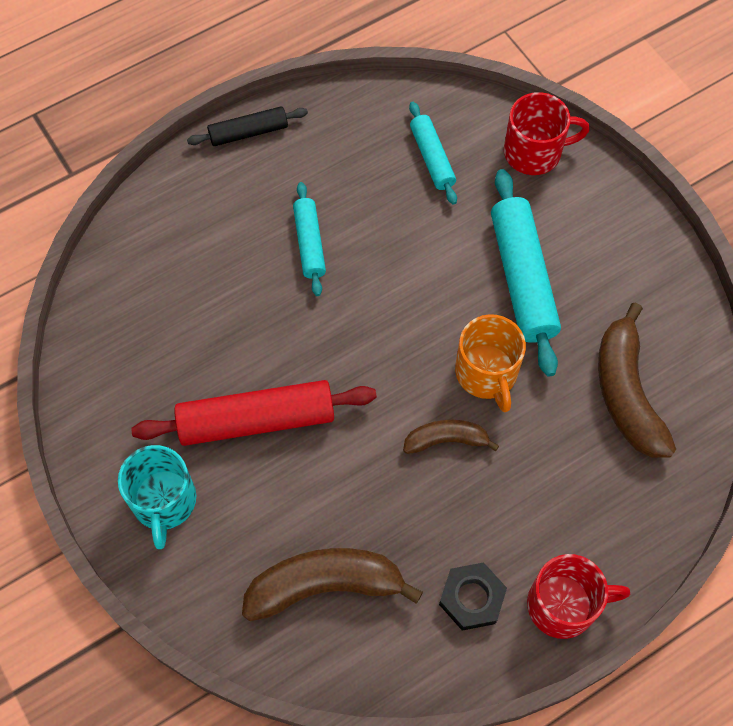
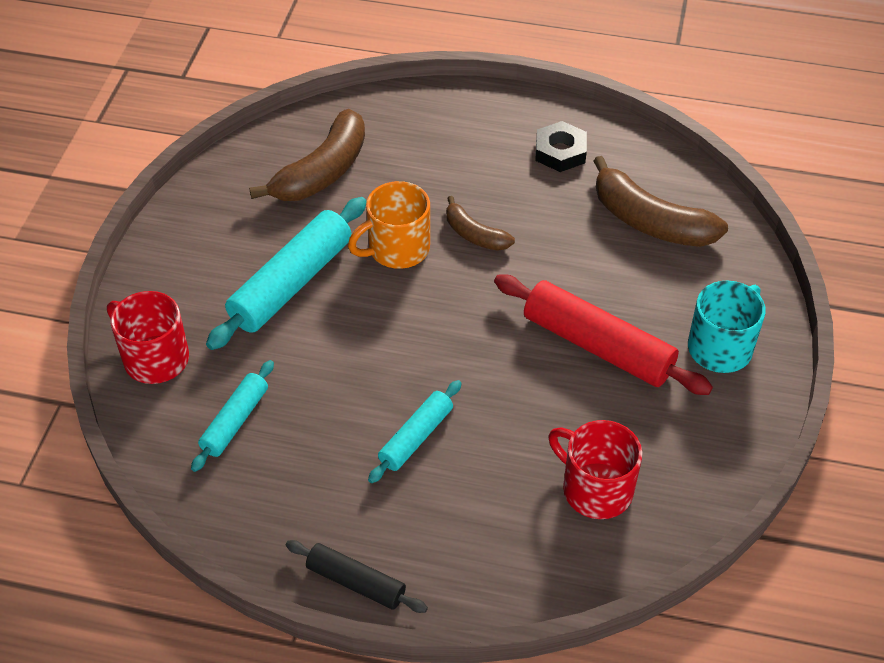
camera: 135 degrees left, 15 degrees down
(487, 373) = (397, 249): orange mug -> orange mug turned 150 degrees counterclockwise
(563, 605) = (508, 112): red mug -> red mug (595, 488)

